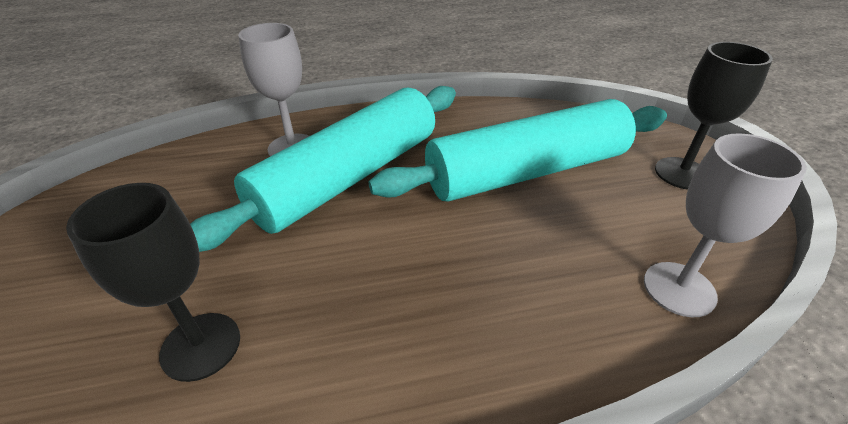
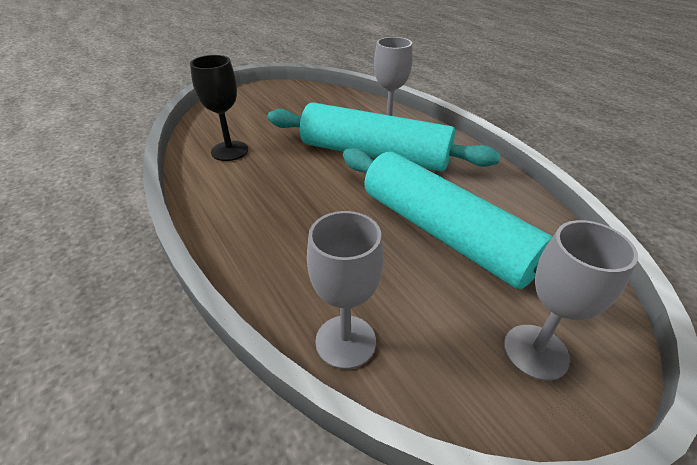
camera: 70 degrees right, 0 degrees up
(682, 173) = (535, 352): black goblet -> grey goblet

